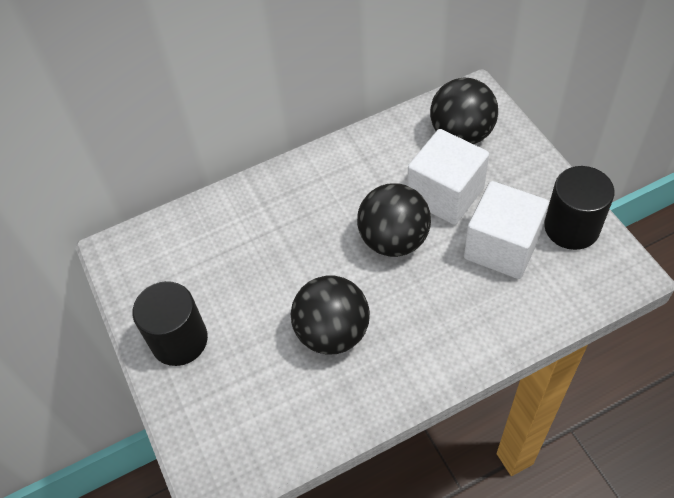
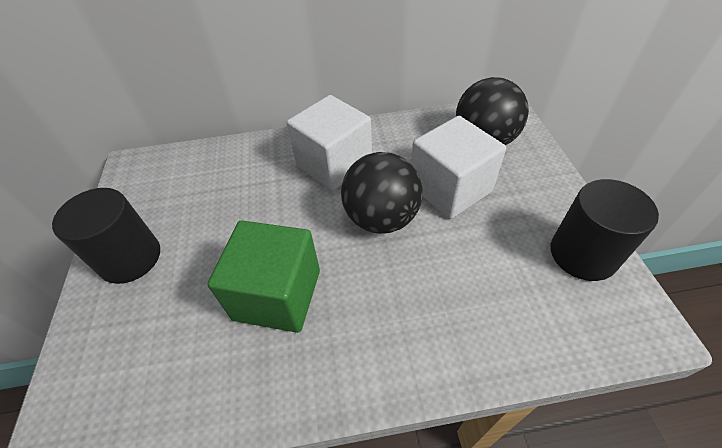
camera: 15 degrees right, 5 degrees down
(332, 332) = (277, 295): black ball -> green cube
(502, 247) = (495, 254): white cube -> white cube (334, 164)

